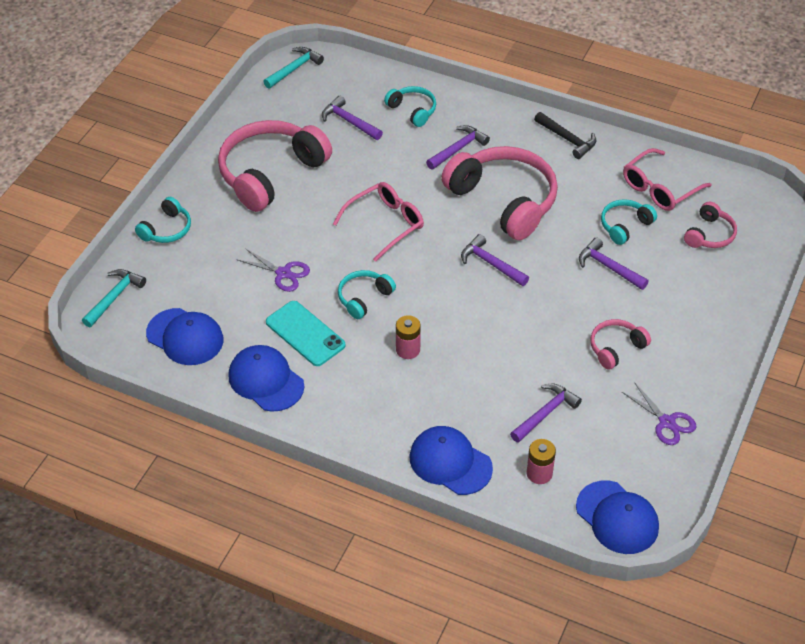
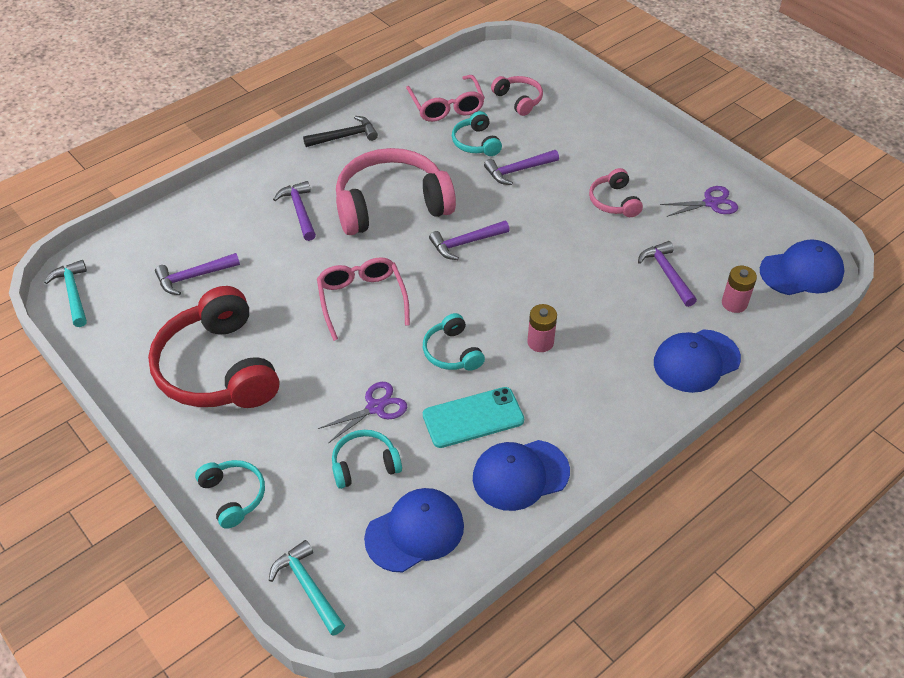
camera: 65 degrees left, 0 degrees up
(270, 173) = (218, 368): pink headphones -> red headphones
(413, 110) = (219, 223): turquoise headphones -> turquoise headphones (364, 464)

